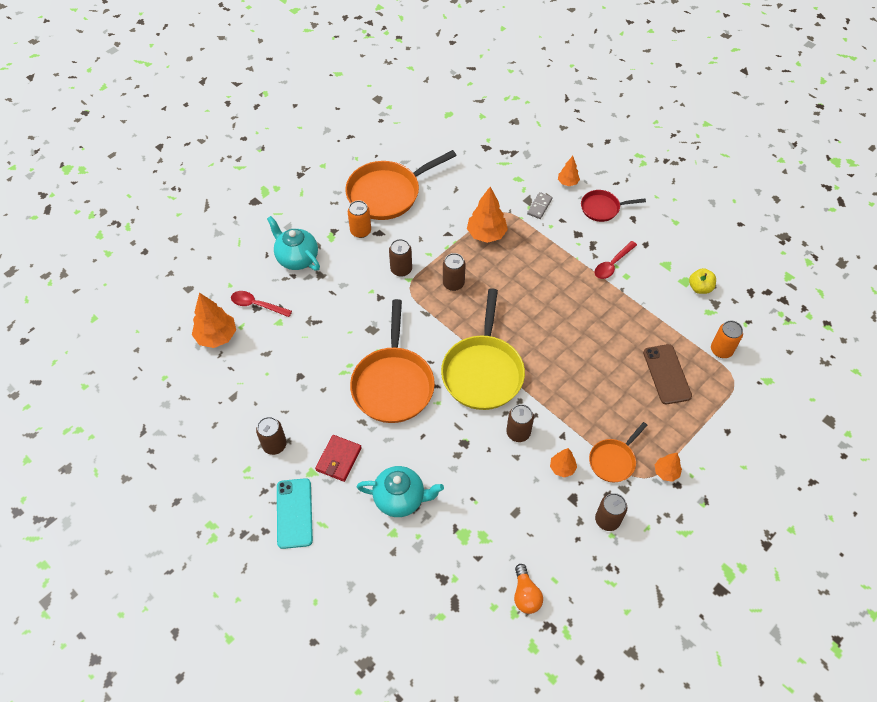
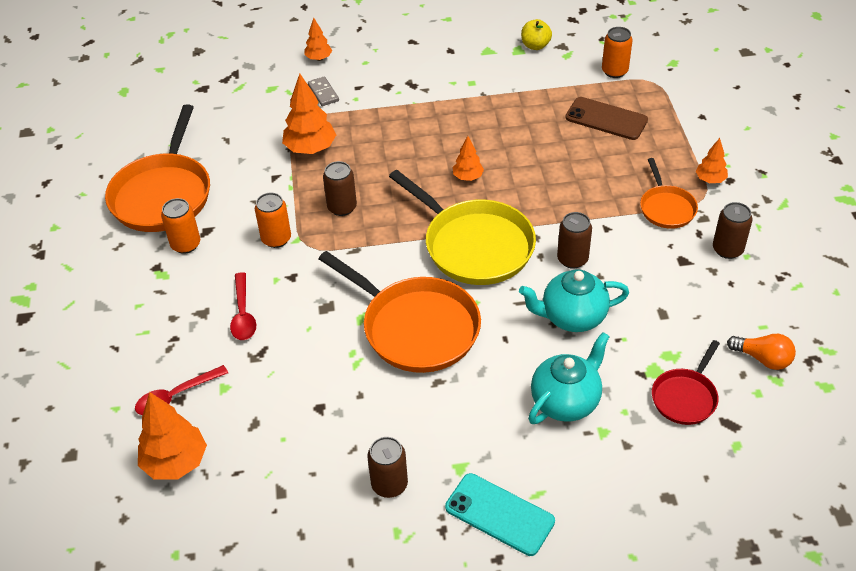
camera: 50 degrees left, 10 degrees down
(297, 258) = (154, 321): turquoise teapot -> turquoise teapot (572, 317)
(339, 459) = (466, 431): red wallet -> none
(401, 269) = (276, 239): brown can -> orange can
(562, 468) = (642, 249): orange tree -> orange tree (468, 177)
(602, 208) = (377, 53): red pan -> red pan (685, 397)
(612, 264) = (448, 84): red spoon -> red spoon (243, 314)

